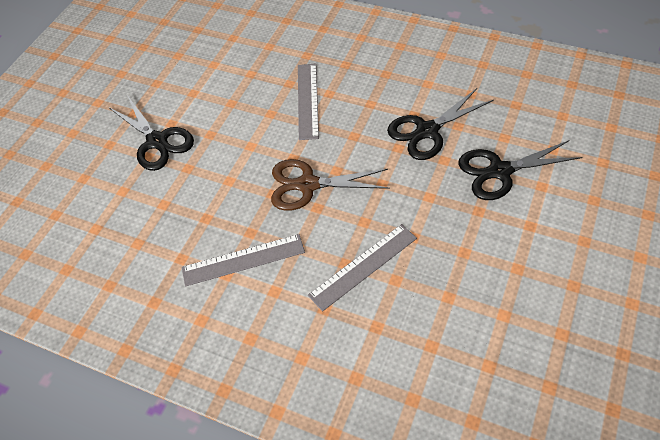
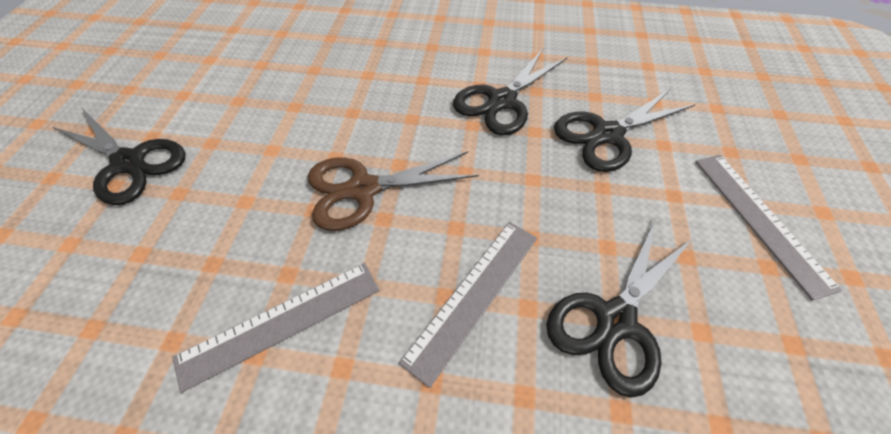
camera: 20 degrees left, 0 degrees up
(308, 100) = (342, 85): grey ruler -> grey ruler (760, 219)
(449, 298) = (615, 320): none -> black scissors

